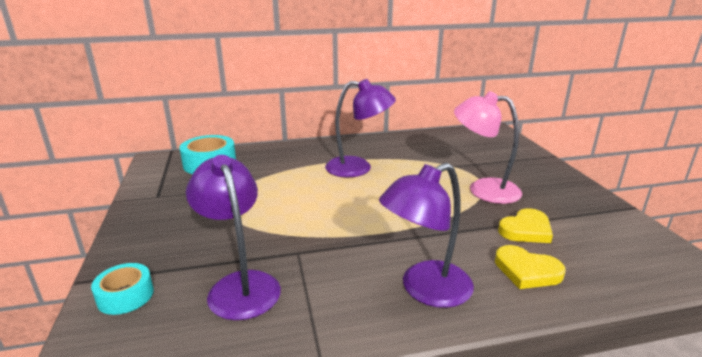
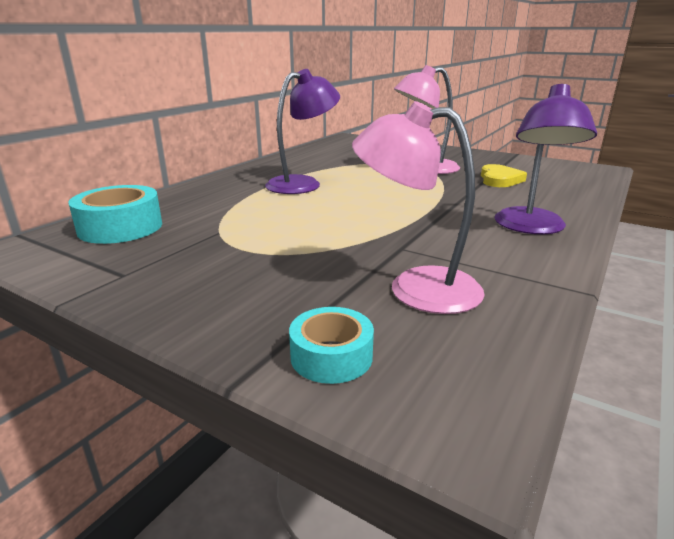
camera: 45 degrees left, 0 degrees up
(240, 285) = (416, 288): purple lamp -> pink lamp
(527, 271) = (548, 197): yellow heart -> none

